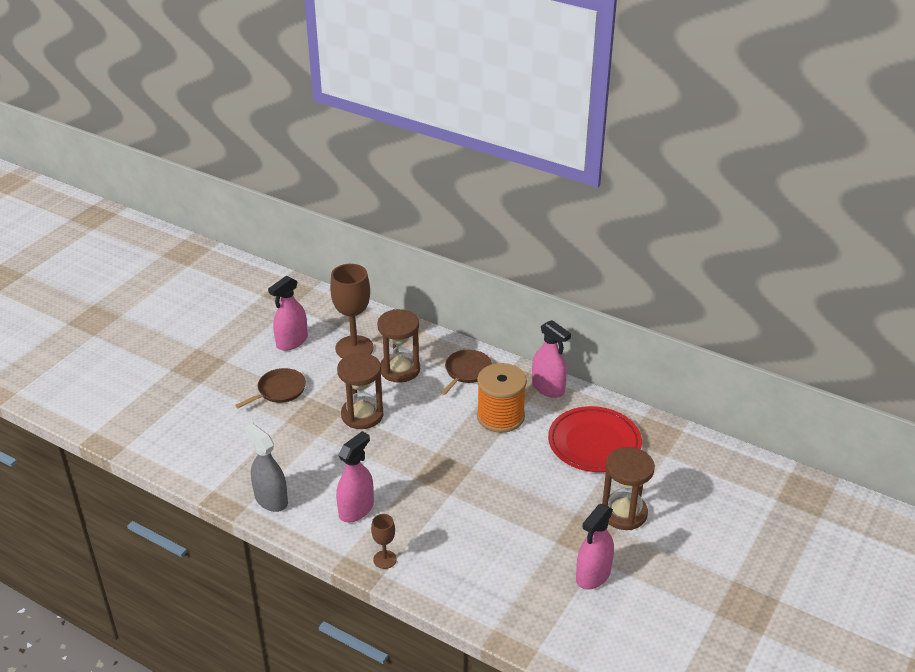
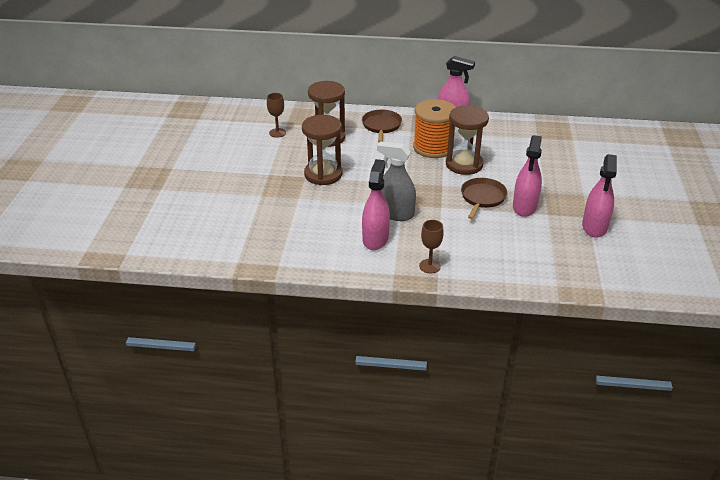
camera: 25 degrees left, 0 degrees up
(271, 499) = (296, 253): grey spray bottle -> grey spray bottle (395, 214)
(279, 390) = (237, 176): brown pan -> brown pan (482, 198)
(292, 341) = (220, 141): pink spray bottle -> pink spray bottle (524, 207)
(354, 348) = (277, 133): brown goblet -> brown goblet, size x0.50
(594, 443) = (516, 146): red plate -> none
(624, 513) = (578, 182): brown hourglass -> brown hourglass (464, 164)

